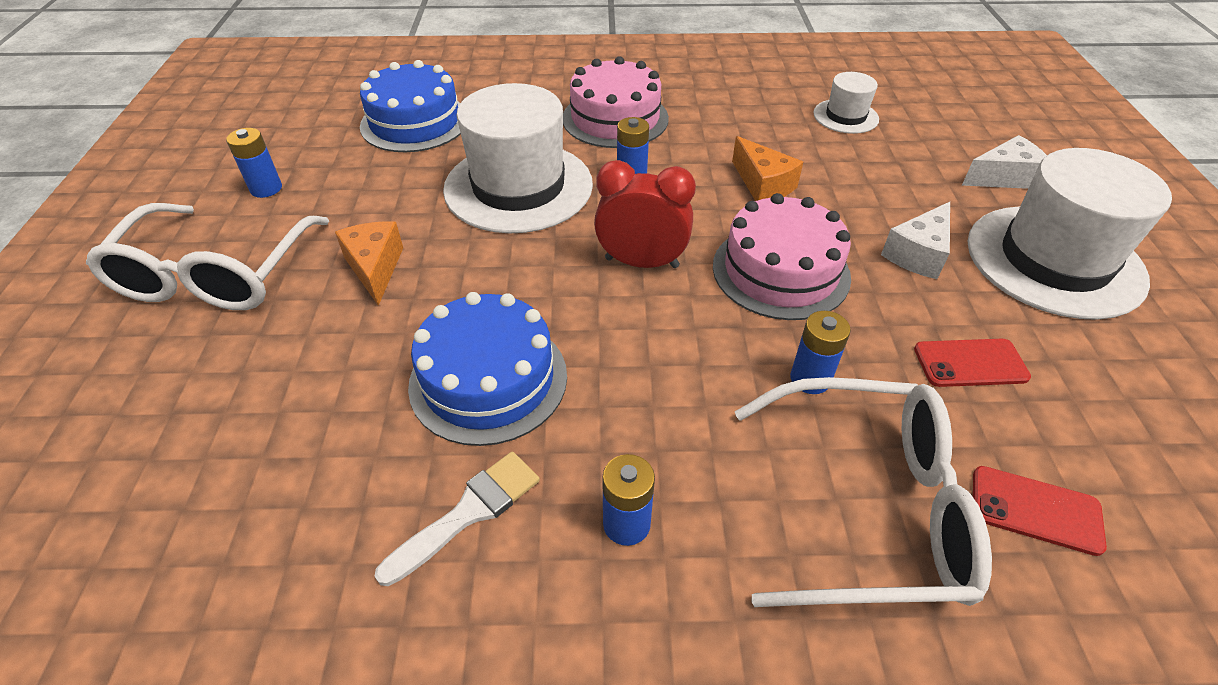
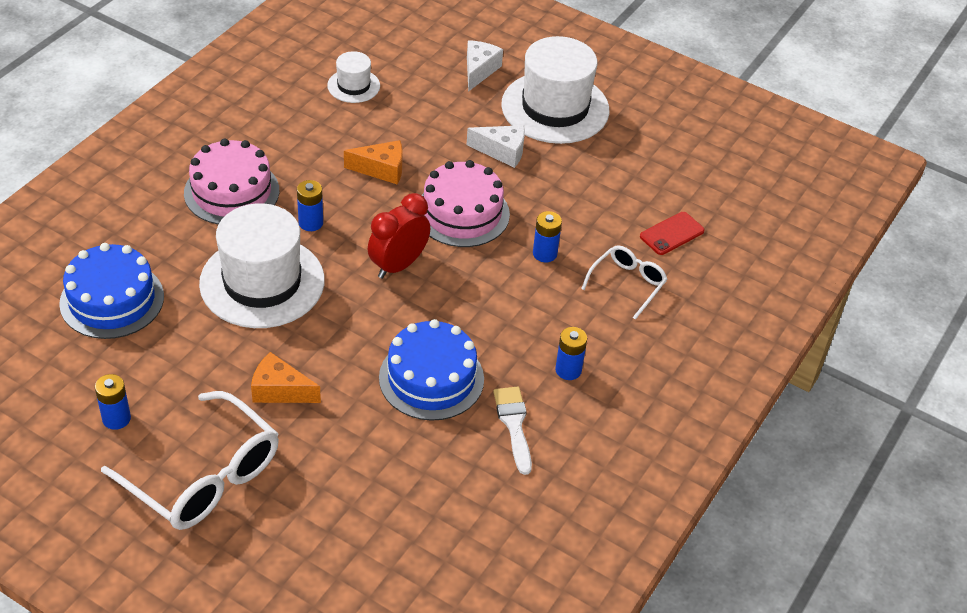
camera: 60 degrees left, 0 degrees up
(868, 507) = (627, 284): white glasses -> white glasses, size x0.55
(918, 254) = (502, 151): white cheese -> white cheese turned 60 degrees counterclockwise
(970, 363) = (586, 191): red phone -> none

